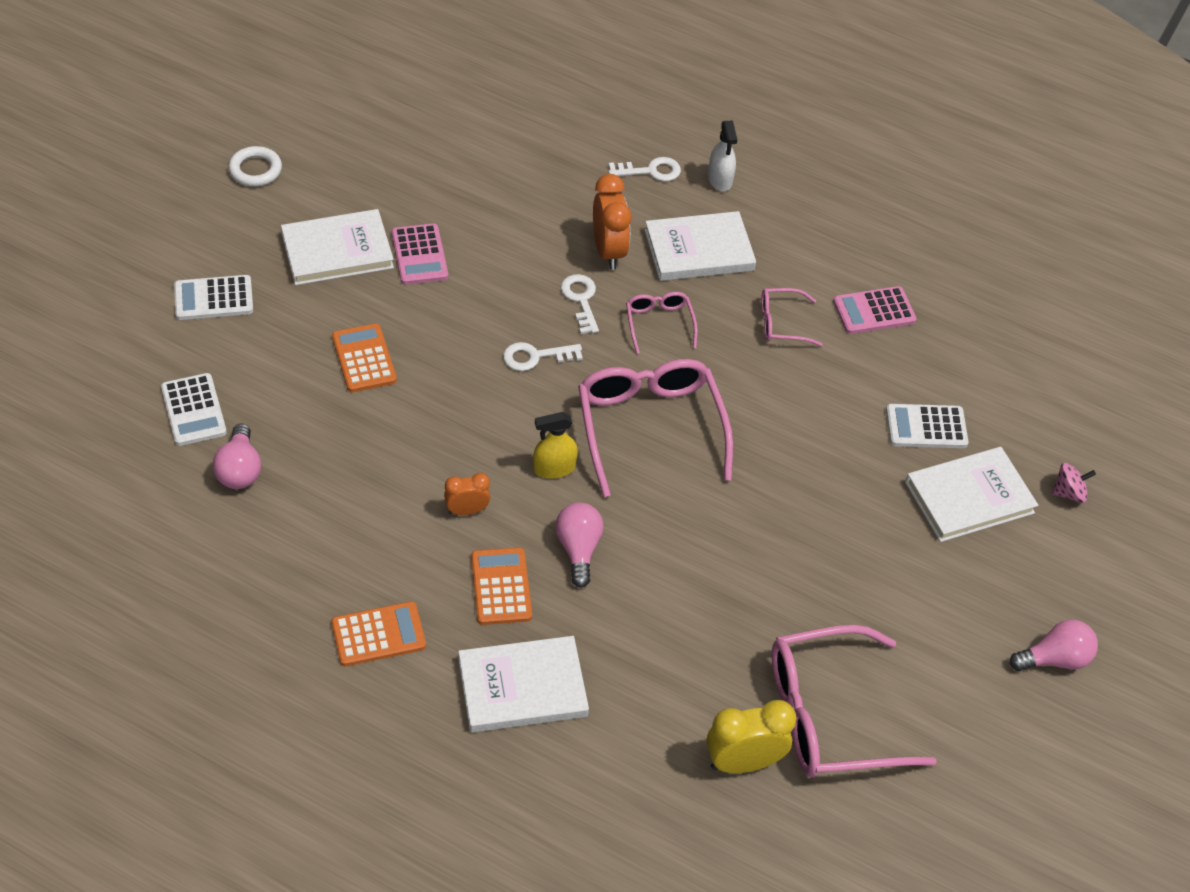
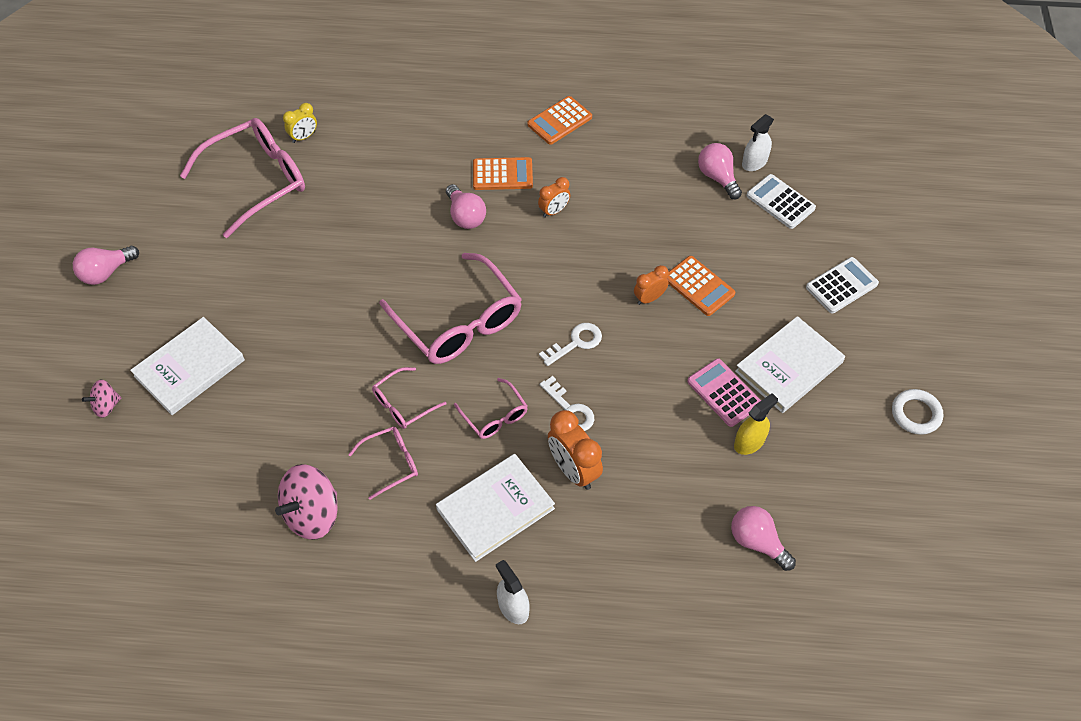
camera: 160 degrees right, 5 degrees up
(179, 470) = (754, 162): none -> white spray bottle
(427, 368) = (649, 298): none -> orange clock
(482, 141) = (757, 542): none -> pink light bulb
(501, 587) = (502, 174): orange calculator -> orange calculator turned 60 degrees counterclockwise
(522, 687) = (456, 126): white book -> none
(554, 468) = (512, 263): yellow spray bottle -> yellow spray bottle (749, 442)
(650, 171) = (584, 584): white key -> none
(743, 762) = (304, 137): yellow clock -> yellow clock, size x0.59
(748, 370) = (403, 404): none -> pink glasses
(874, 311) = (312, 514): pink calculator -> pink spinning top
(926, 427) = (237, 415): white calculator -> none

